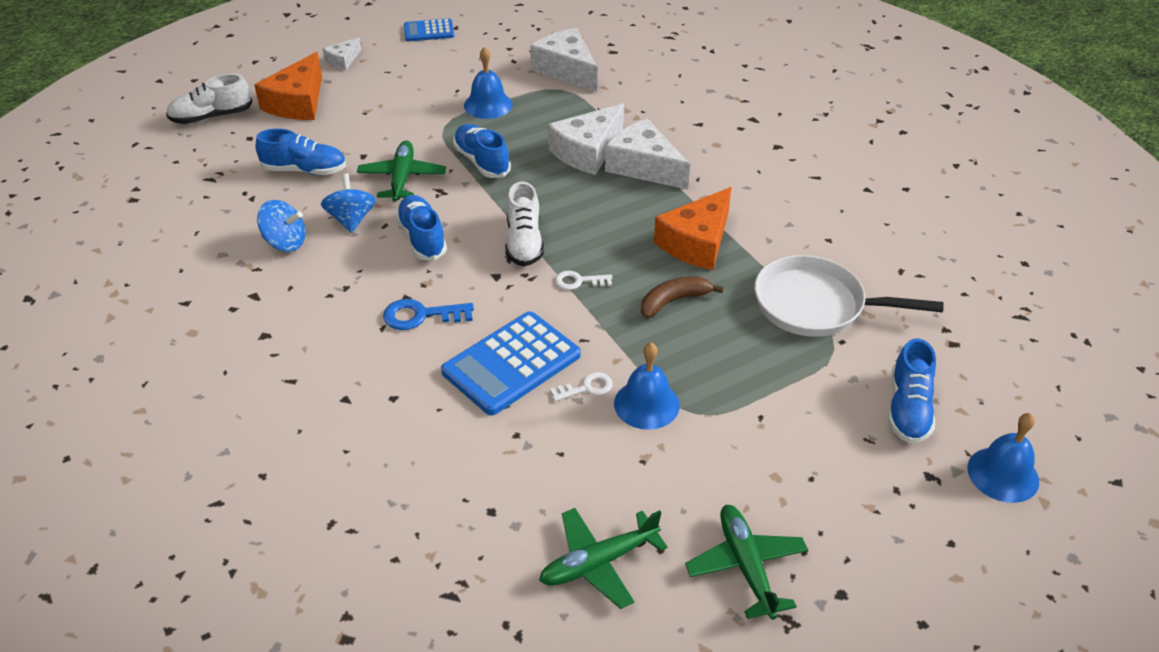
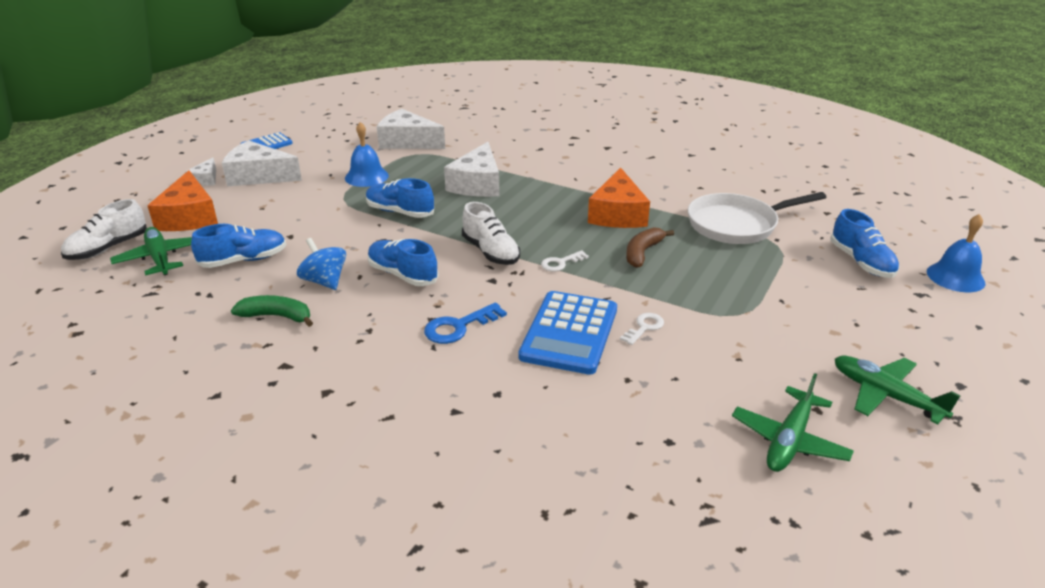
camera: 30 degrees left, 10 degrees down
(285, 242) = (277, 316): blue spinning top -> green banana
(402, 178) = (342, 241): green plane -> green plane (160, 258)
(644, 166) = (529, 182): white cheese -> white cheese (258, 176)
(646, 404) = (698, 321): blue bell -> none

